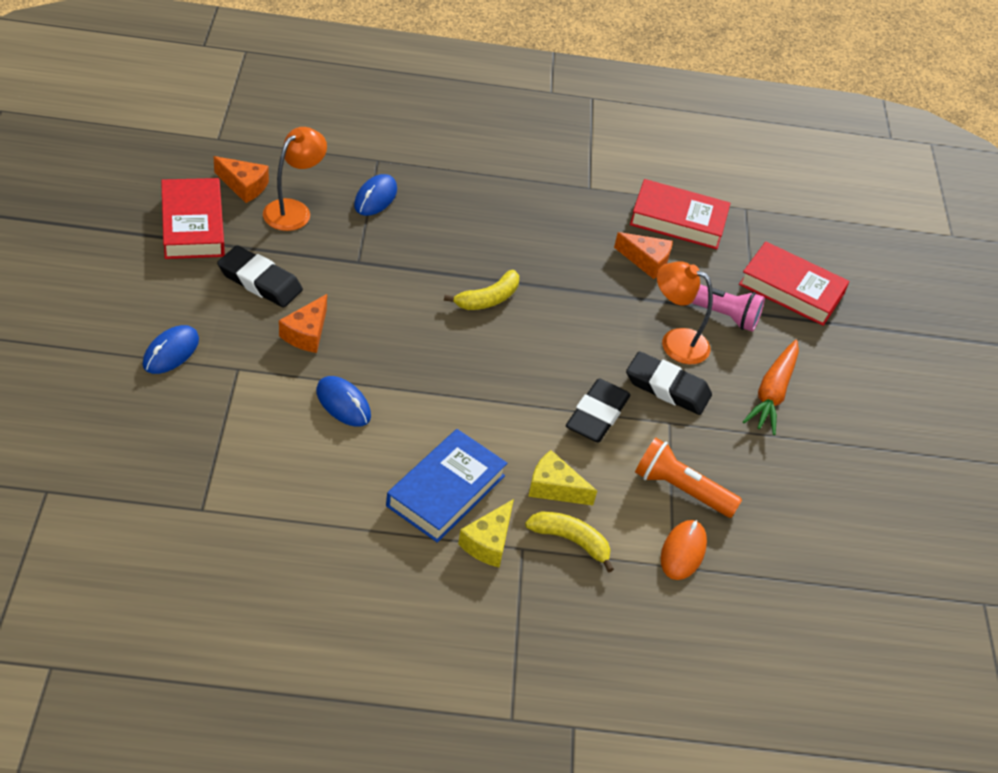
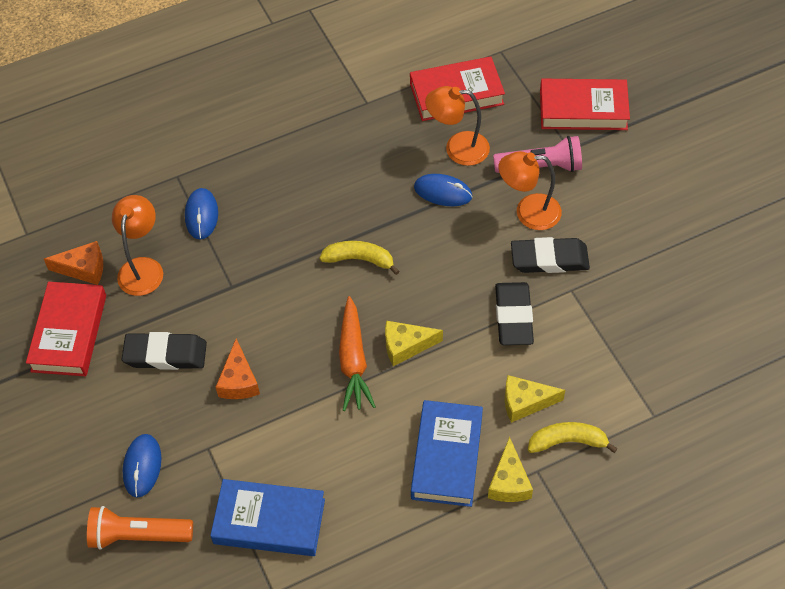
camera: 20 degrees left, 10 degrees up
(193, 225) = (69, 333): red book -> red book turned 45 degrees clockwise
(244, 453) = (269, 521): none -> blue book
(343, 404) = (314, 428): blue mouse -> blue mouse (443, 192)
(477, 385) = (406, 346): none -> yellow cheese
(488, 299) = (359, 259): yellow banana -> yellow banana turned 105 degrees counterclockwise
(646, 261) = (457, 148): orange cheese -> orange lamp
(681, 489) = (617, 345): orange flashlight -> orange flashlight (138, 535)
(683, 551) = (653, 399): orange mouse -> none
(772, 393) = (629, 216): orange carrot -> orange carrot (353, 361)

